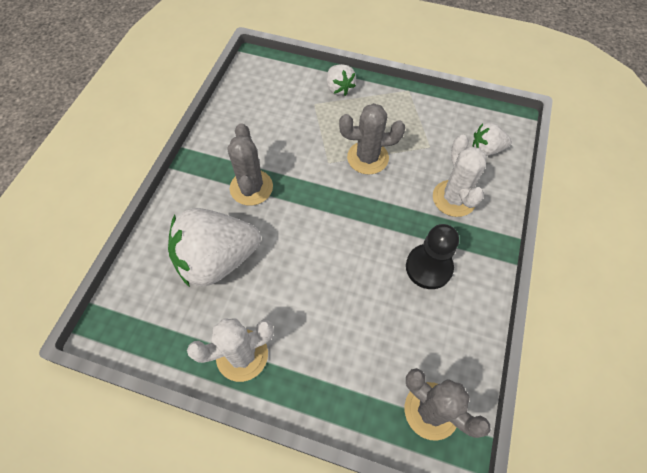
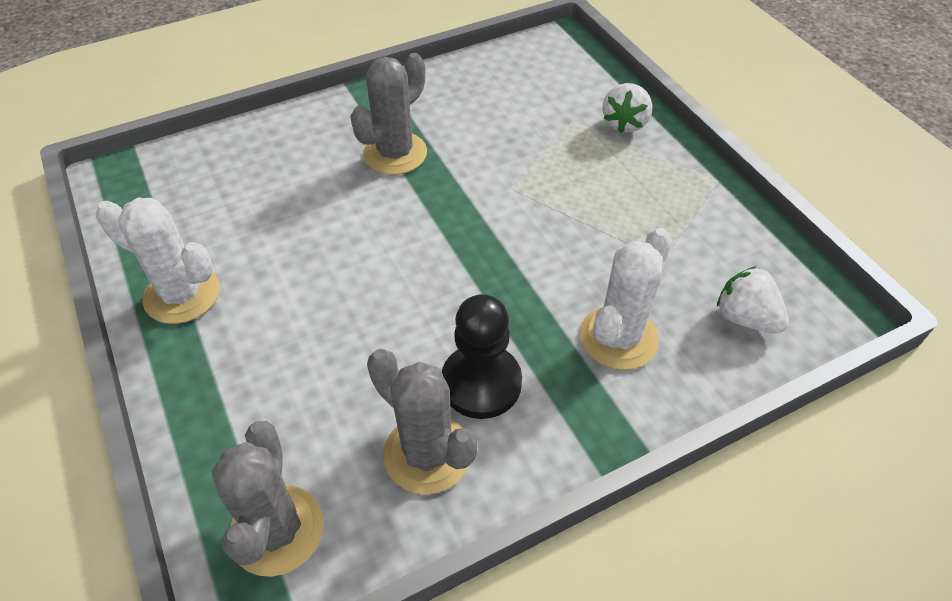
camera: 45 degrees right, 10 degrees down
(217, 260) = (276, 193): white strawberry -> none
(367, 158) = (563, 215): grey cactus -> grey cactus (427, 454)

